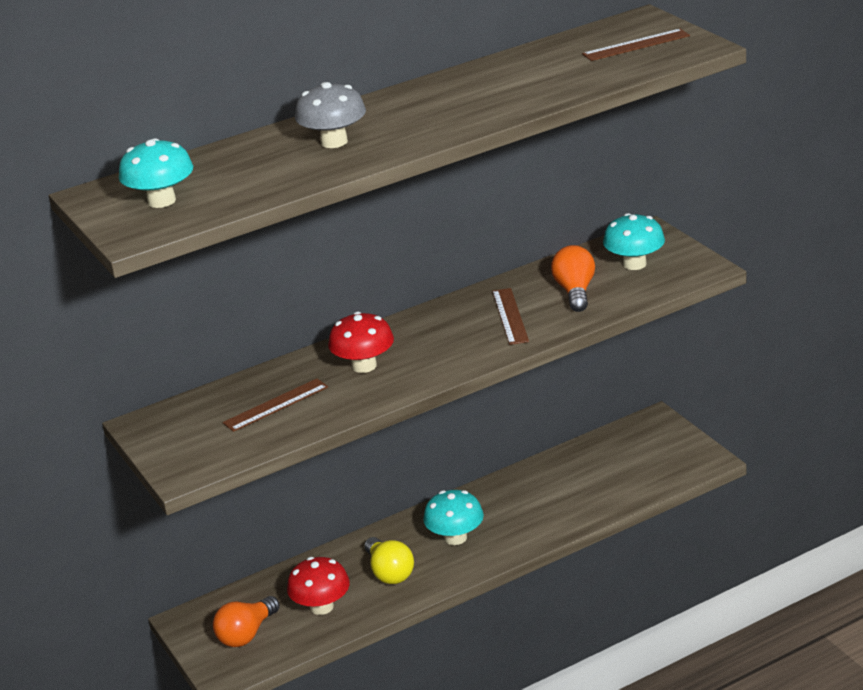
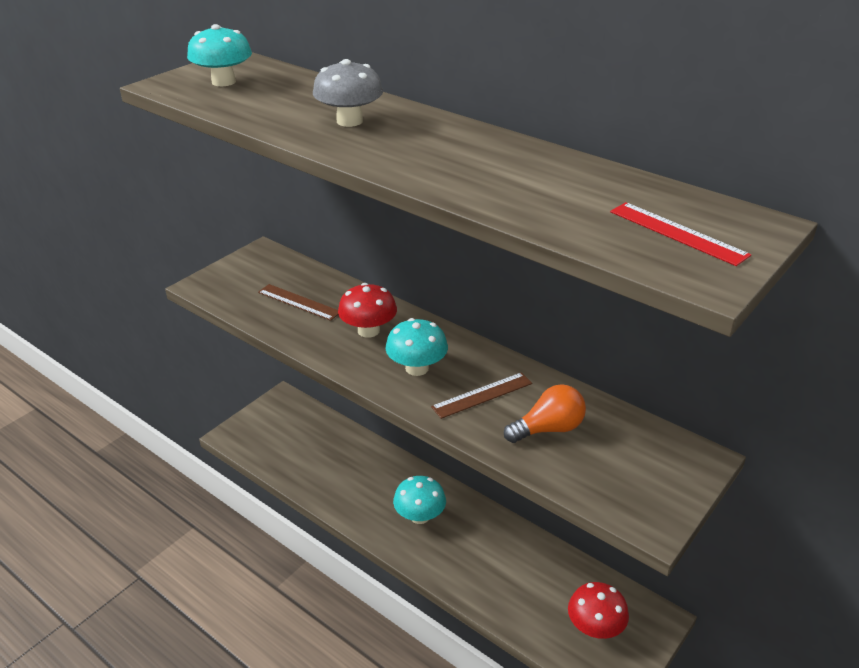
camera: 65 degrees right, 5 degrees up
(246, 634) = (274, 432): orange light bulb -> none
(321, 607) = (313, 462): red mushroom -> red mushroom (595, 627)
(389, 572) = (363, 488): yellow light bulb -> none
(634, 264) = (627, 461): turquoise mushroom -> turquoise mushroom (417, 368)
(636, 45) = (677, 233): brown ruler -> red ruler

